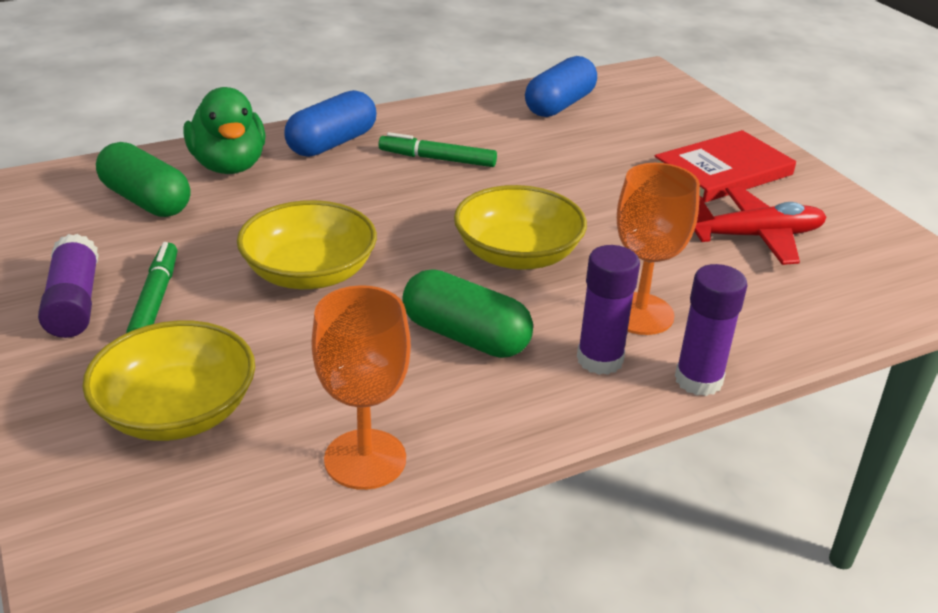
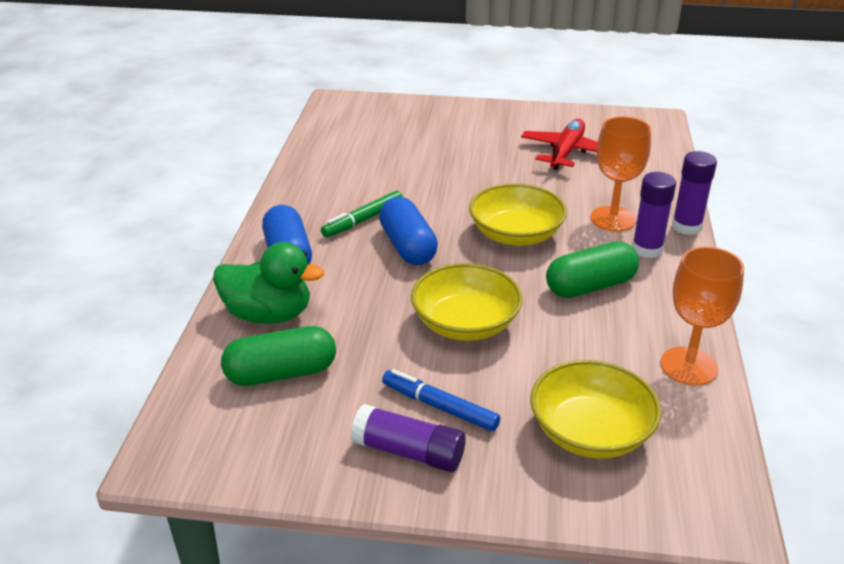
camera: 55 degrees left, 0 degrees up
(155, 299) = (439, 406): green marker -> blue marker
(559, 105) = (341, 148): blue capsule -> blue capsule (407, 246)
(722, 172) = (487, 131): red book -> none

